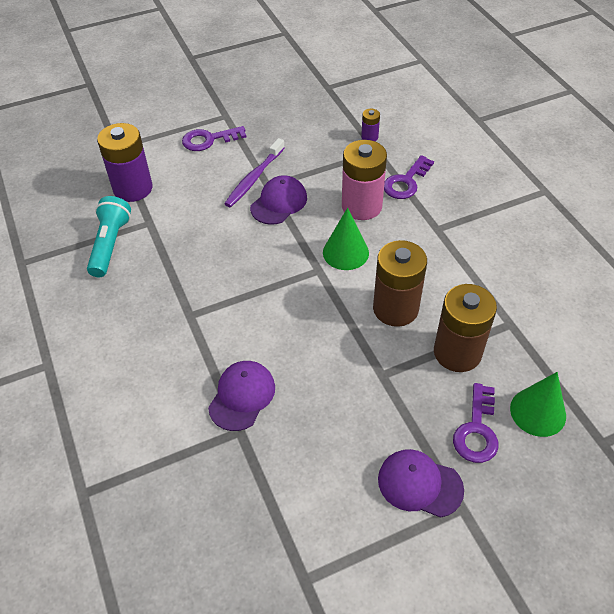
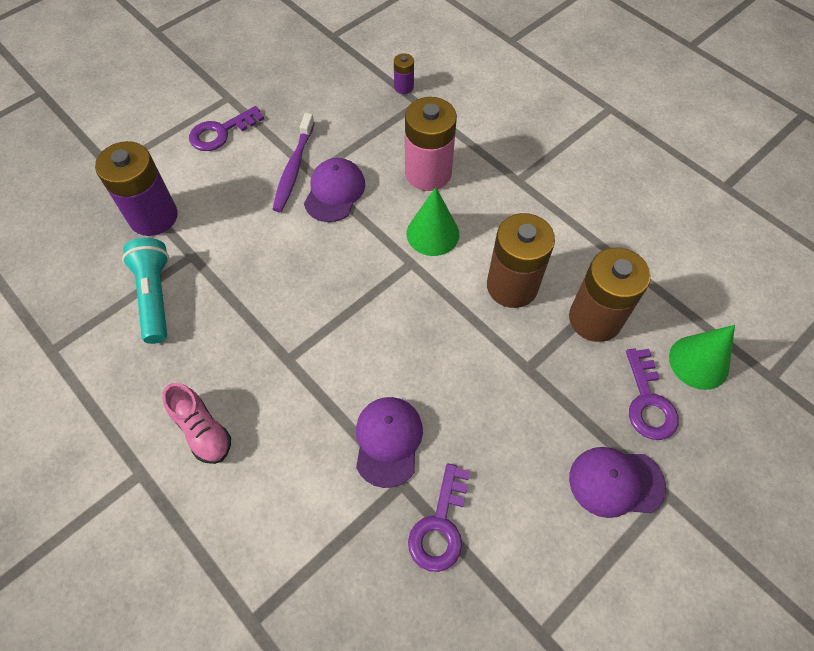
camera: 20 degrees left, 10 degrees up
(104, 348) = (202, 430): none -> pink shoe
(406, 182) = (464, 132): purple key -> purple key (440, 526)

